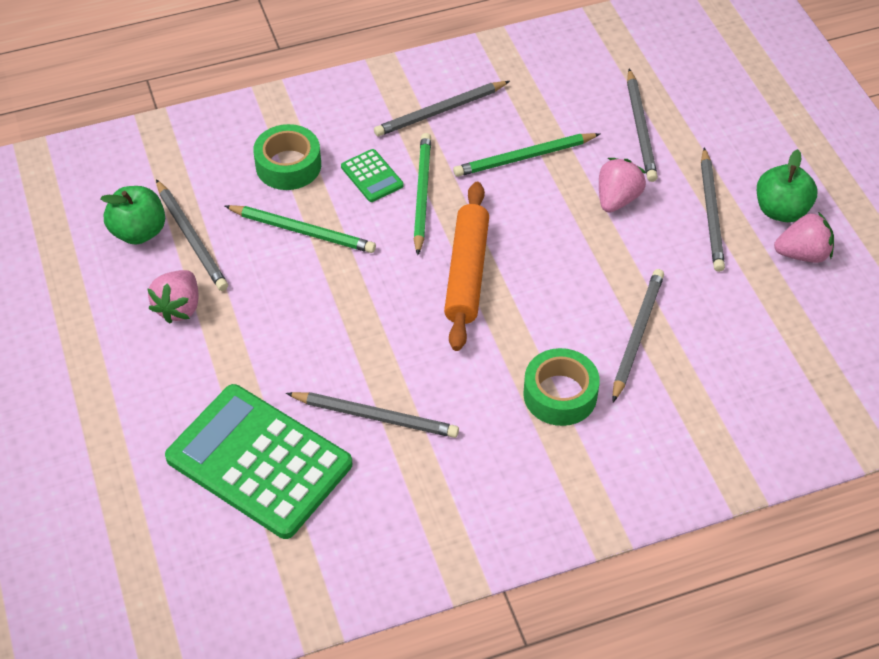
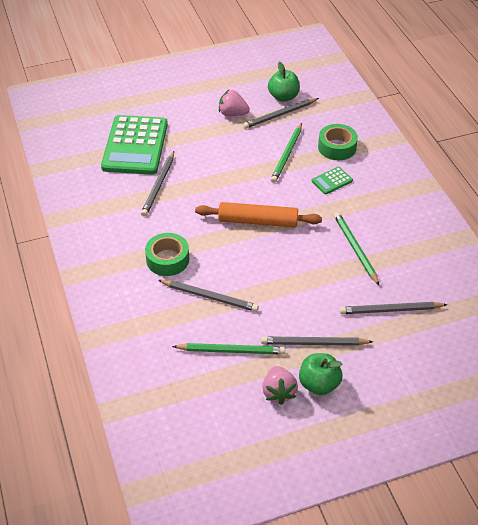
camera: 90 degrees right, 5 degrees down
(259, 461) = (135, 146): green calculator -> green calculator turned 150 degrees clockwise
(422, 194) = (319, 202): green pencil -> green pencil (231, 350)
(440, 111) = (391, 210): grey pencil -> none
(617, 199) = (322, 294): pink strawberry -> none

